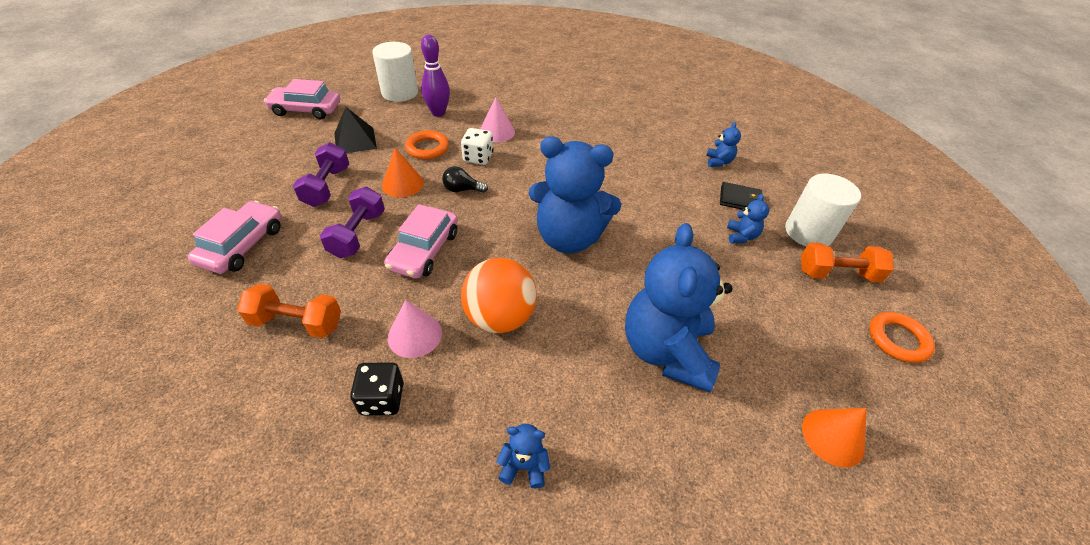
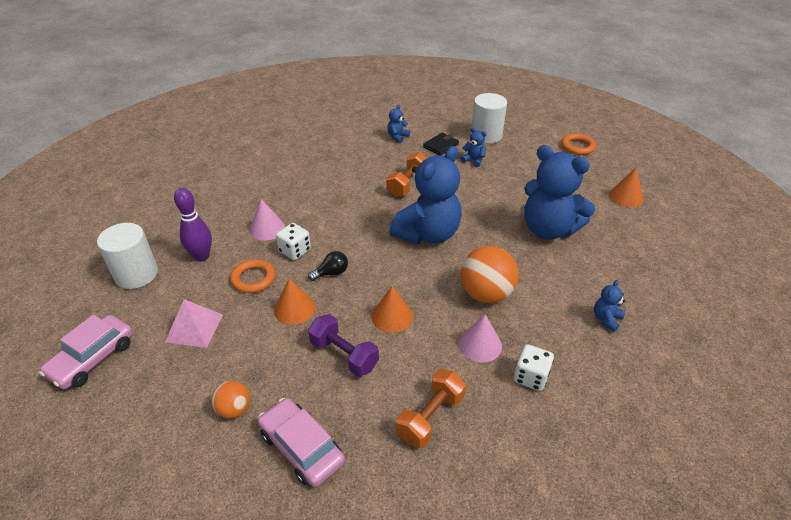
camera: 60 degrees left, 5 degrees down
(275, 193) = (234, 409): none -> orange ball
(327, 187) = (256, 365): purple dumbbell -> none
(355, 140) = (194, 328): black pyramid -> pink pyramid
(382, 399) = (530, 377): black dice -> white dice
(424, 250) = (392, 316): pink car -> orange cone
(462, 189) = (331, 273): black light bulb -> black light bulb turned 150 degrees counterclockwise
(718, 162) = (397, 137): blue teddy bear -> blue teddy bear turned 90 degrees counterclockwise
(837, 274) = (524, 142): orange dumbbell -> orange dumbbell (407, 184)

